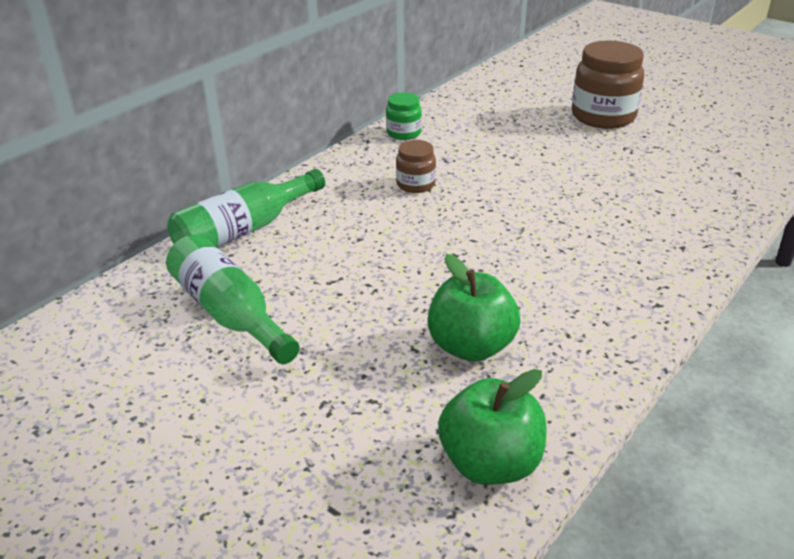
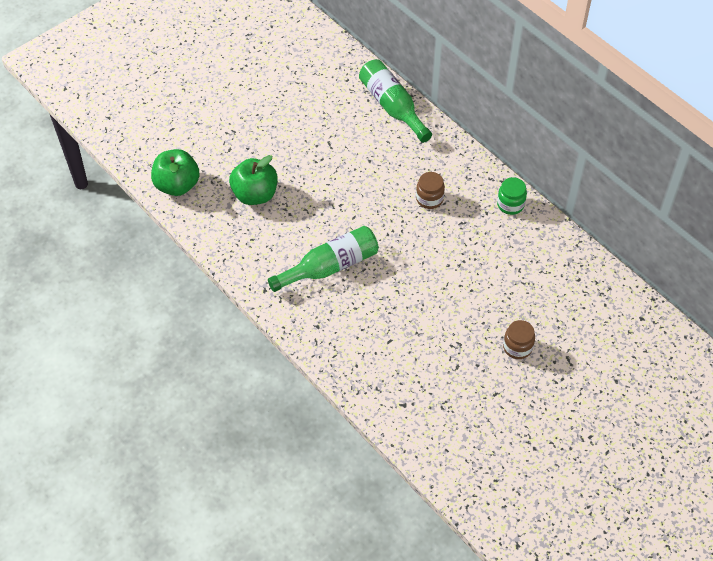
camera: 100 degrees right, 20 degrees up
(229, 313) = (311, 98): green bottle -> green bottle (330, 266)
(603, 116) = (517, 347): brown jar -> brown jar, size x0.53

